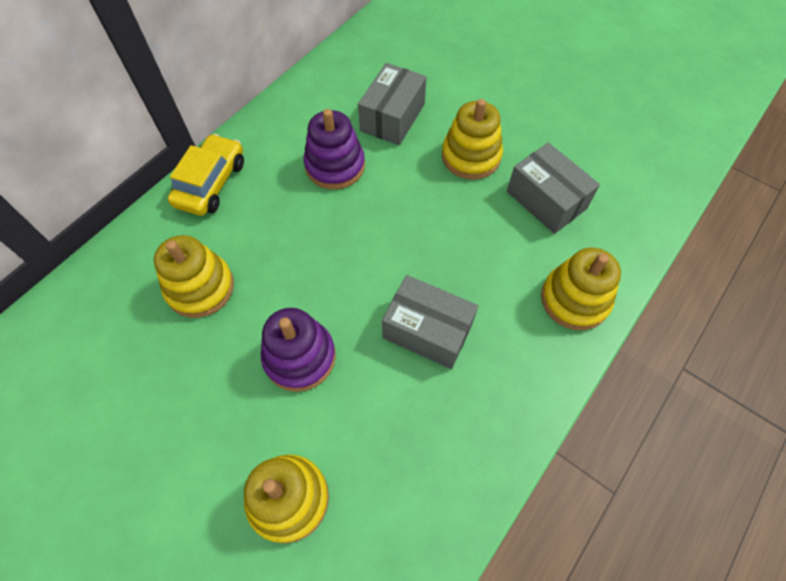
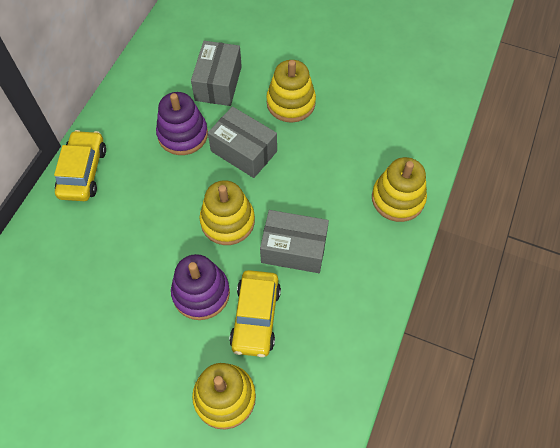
camera: 15 degrees left, 0 degrees up
(200, 287) = (103, 259): yellow stacking toy -> yellow stacking toy (227, 221)
(357, 405) = (256, 317): none -> yellow car
(546, 200) = (358, 126): grey box -> grey box (243, 151)

